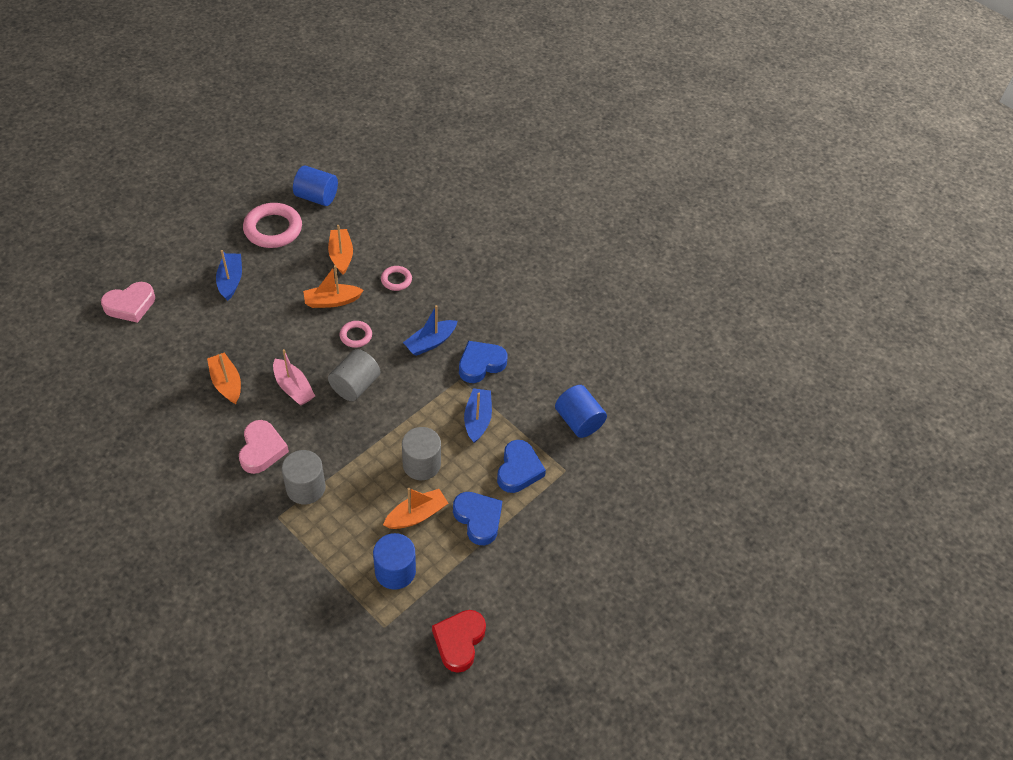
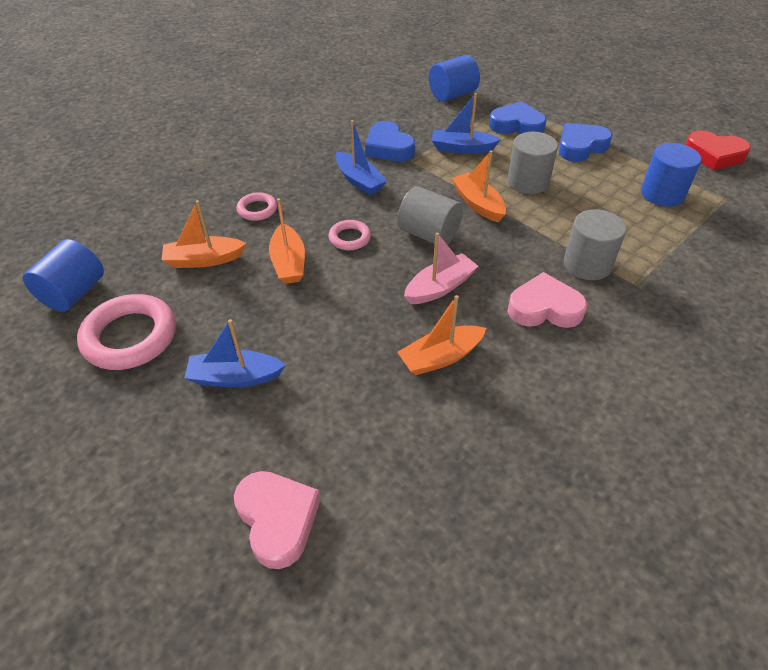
camera: 85 degrees left, 5 degrees down
(416, 515) = (591, 183): orange boat -> orange boat (478, 204)

